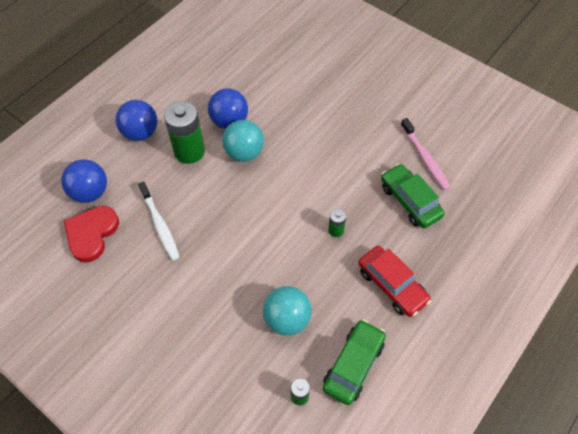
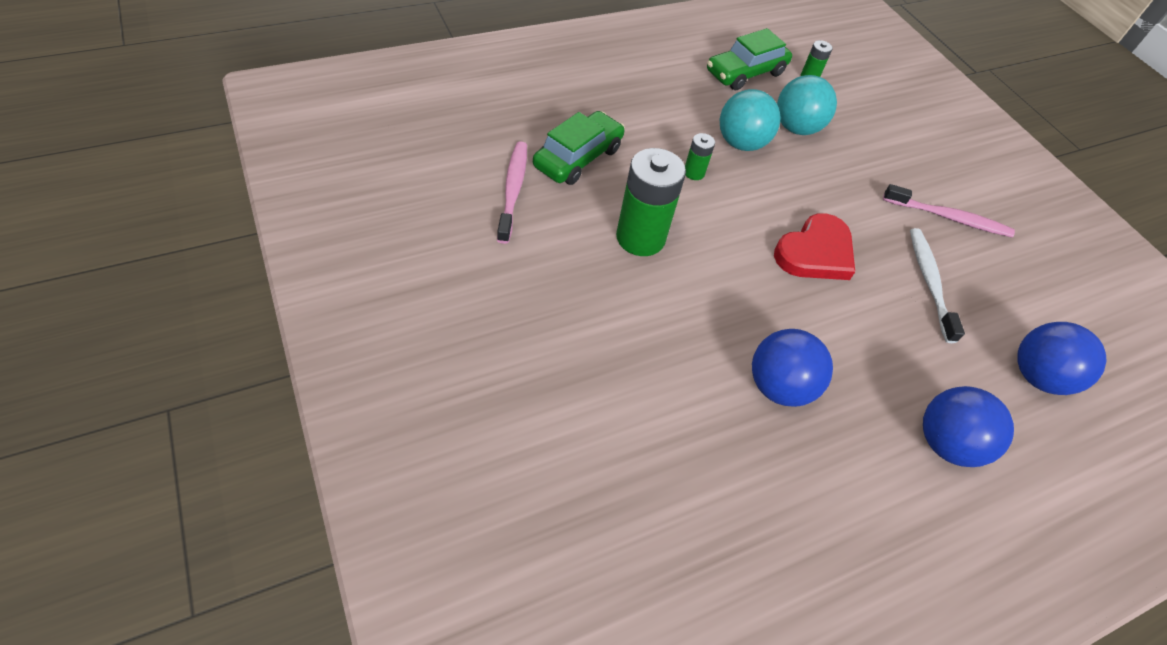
camera: 160 degrees left, 5 degrees down
(91, 234) = (1031, 315): red heart -> red heart (815, 252)
(152, 289) = (948, 217): none -> pink toothbrush
(189, 151) = (863, 367): green battery -> green battery (640, 238)
(244, 153) = (774, 322): turquoise ball -> turquoise ball (741, 143)
(391, 285) = (664, 103): red car -> none
(410, 201) = (578, 158): green car -> green car turned 135 degrees counterclockwise

